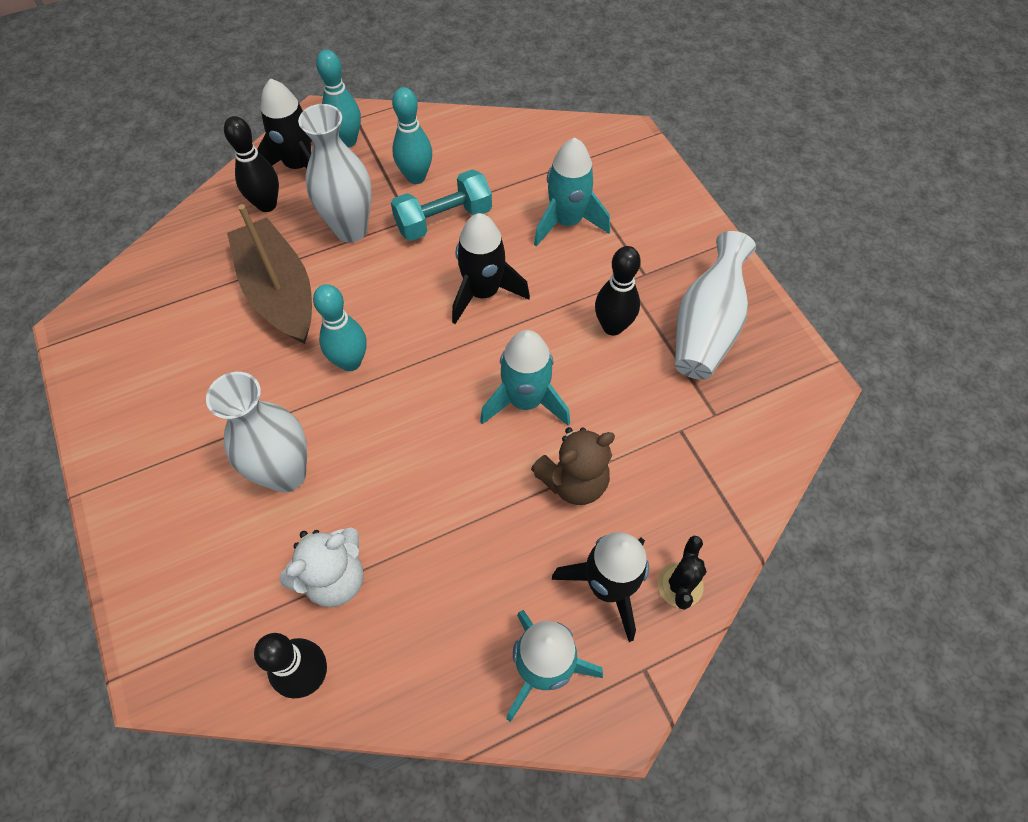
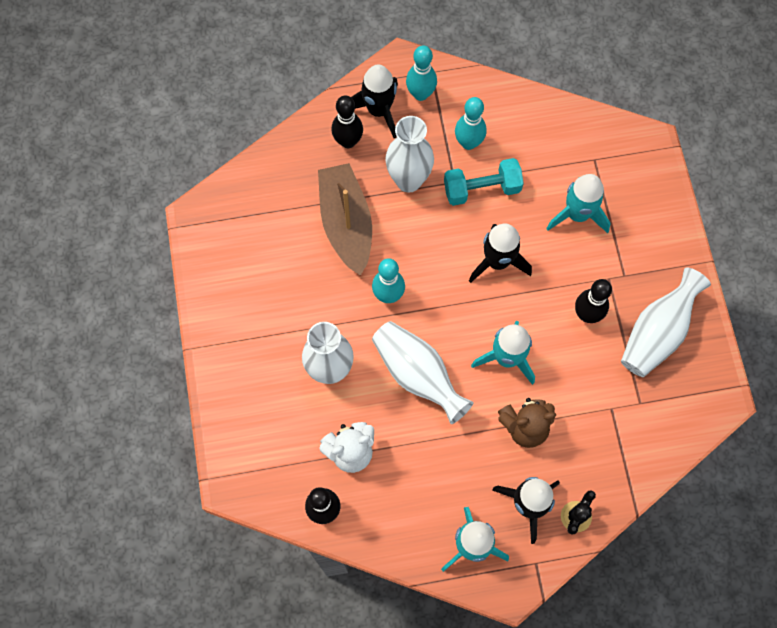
camera: 15 degrees right, 10 degrees up
(411, 450) = (418, 375): none -> white vase

